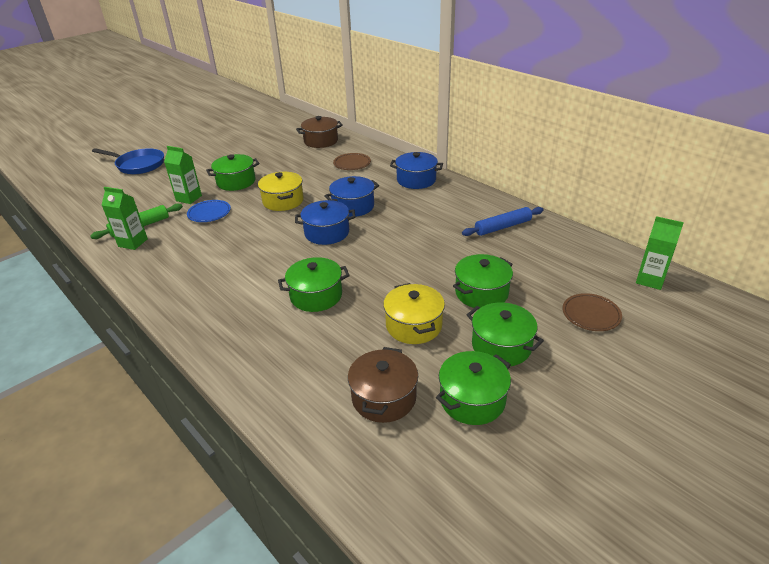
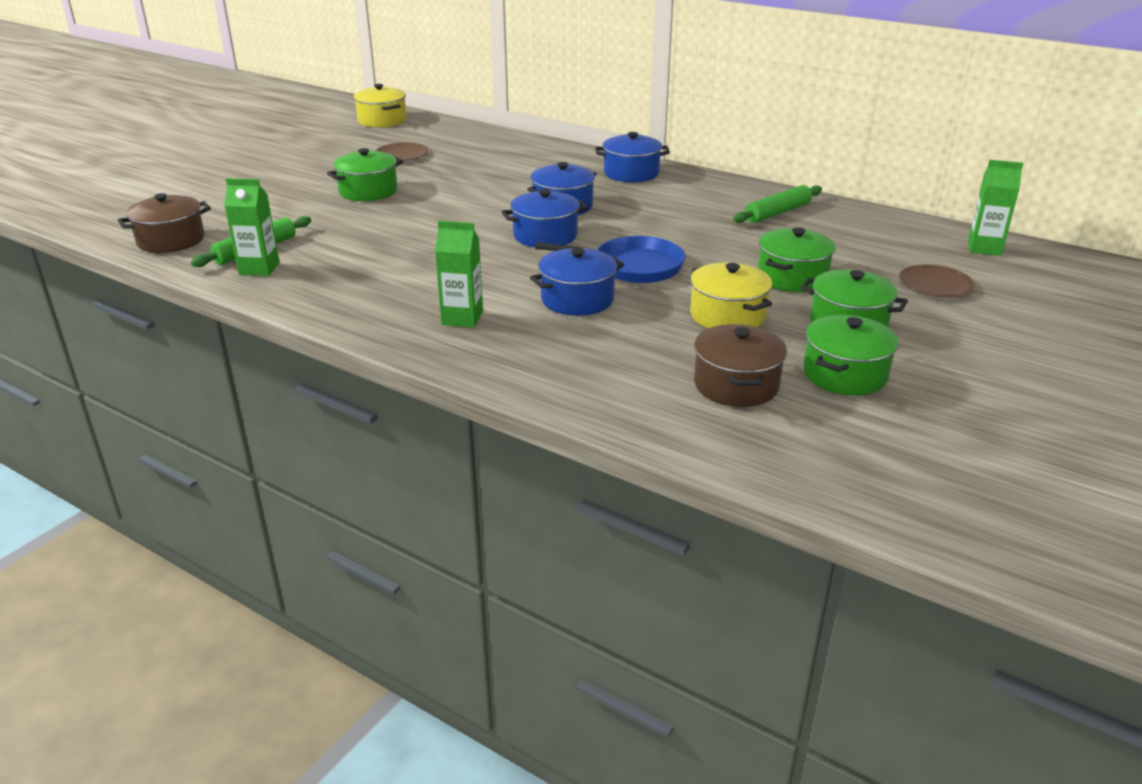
camera: 15 degrees left, 5 degrees down
(138, 165) = (193, 182): blue pan -> blue pan (632, 267)
(189, 198) = (308, 214): green carton -> green carton (462, 318)
(209, 213) = (354, 228): blue plate -> none
(283, 201) = (456, 207): yellow pot -> yellow pot (382, 120)
(316, 296) = (577, 299): green pot -> blue pot
(321, 141) = (463, 139): brown pot -> brown pot (171, 240)
(352, 163) = (528, 161): brown plate -> brown plate (402, 155)
(502, 227) = (777, 212): blue rolling pin -> green rolling pin

